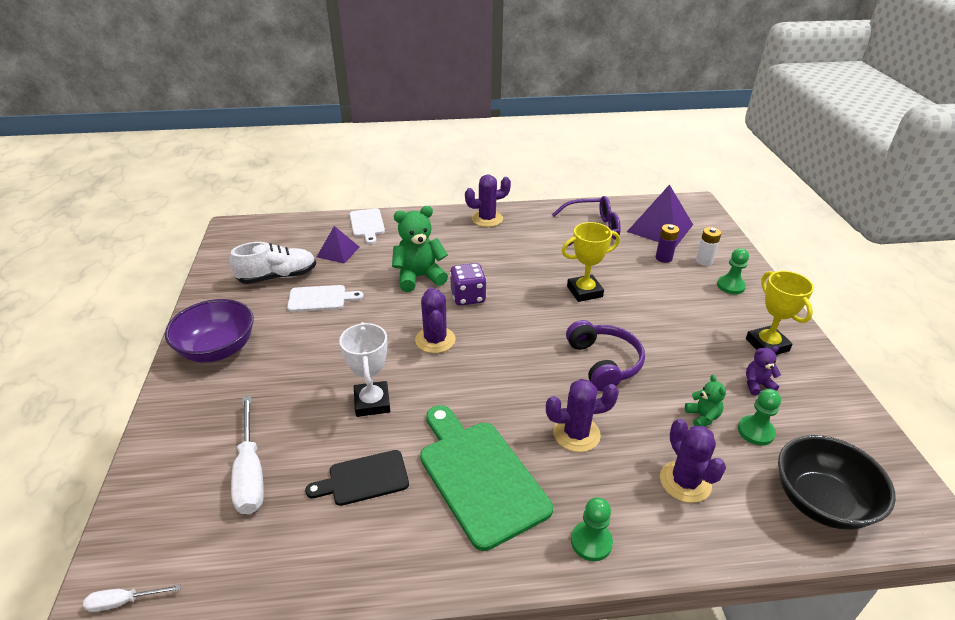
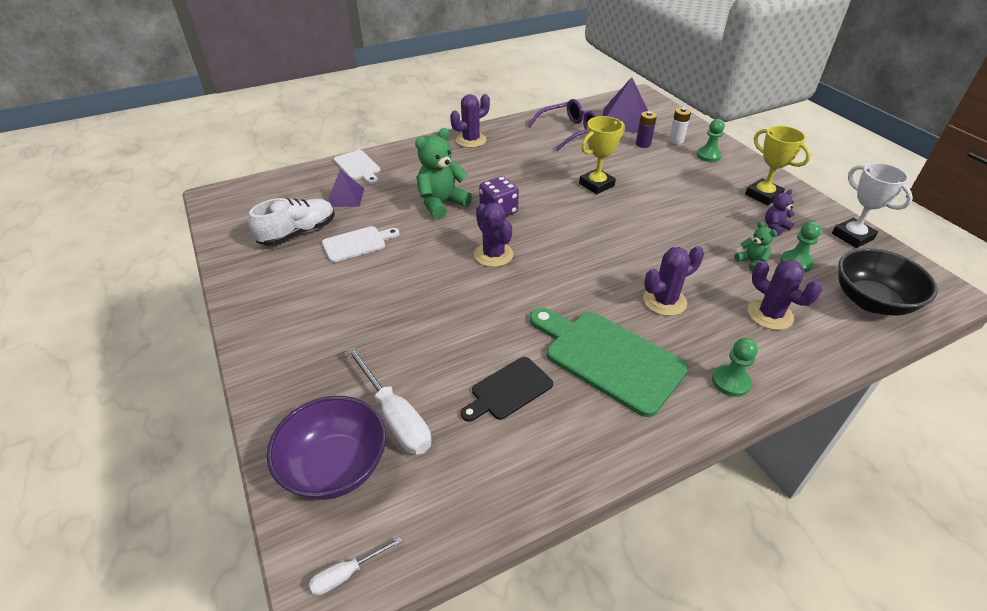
camera: 20 degrees left, 5 degrees up
(218, 349) = (281, 315): purple bowl -> purple bowl (335, 467)
(372, 402) = (471, 323): white trophy -> white trophy (852, 236)
(604, 363) = (650, 239): purple headphones -> none

